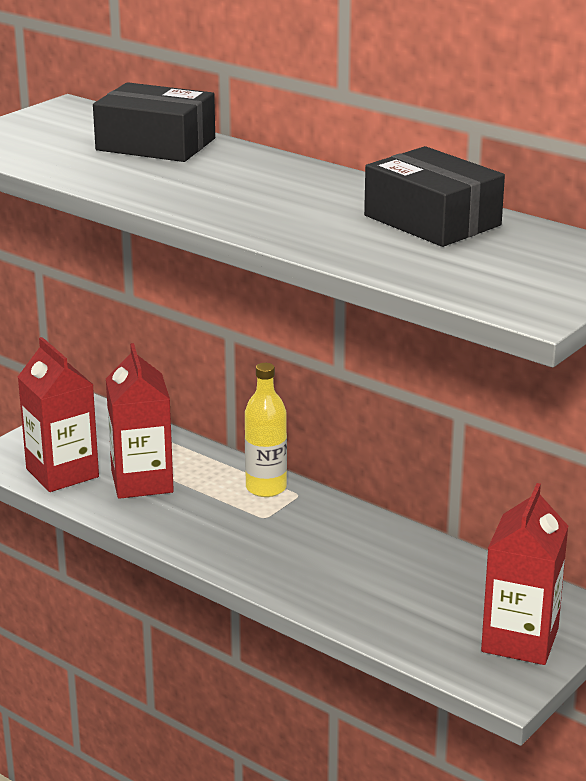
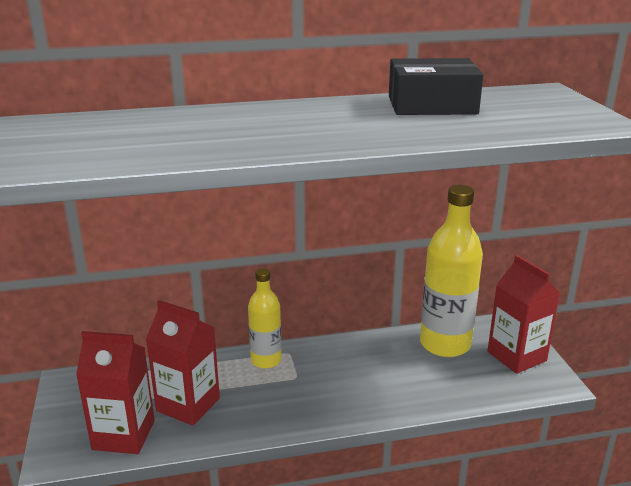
camera: 50 degrees left, 0 degrees up
(156, 144) = (154, 123): black box -> none
(466, 582) = (445, 344): none -> yellow bottle

